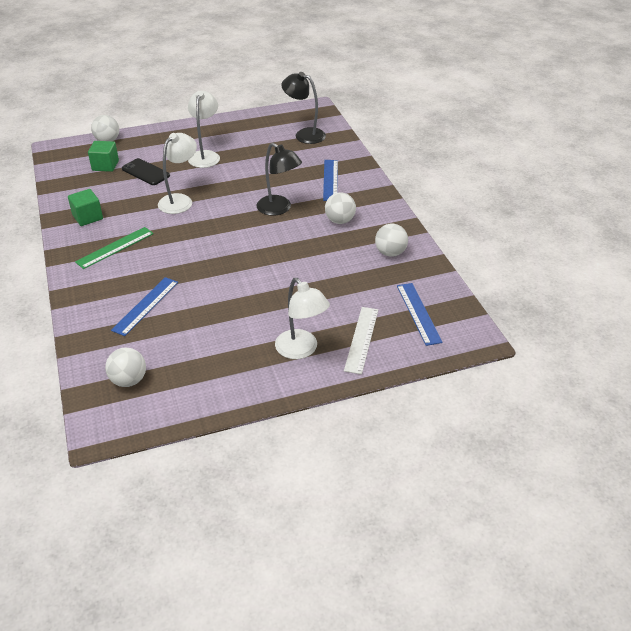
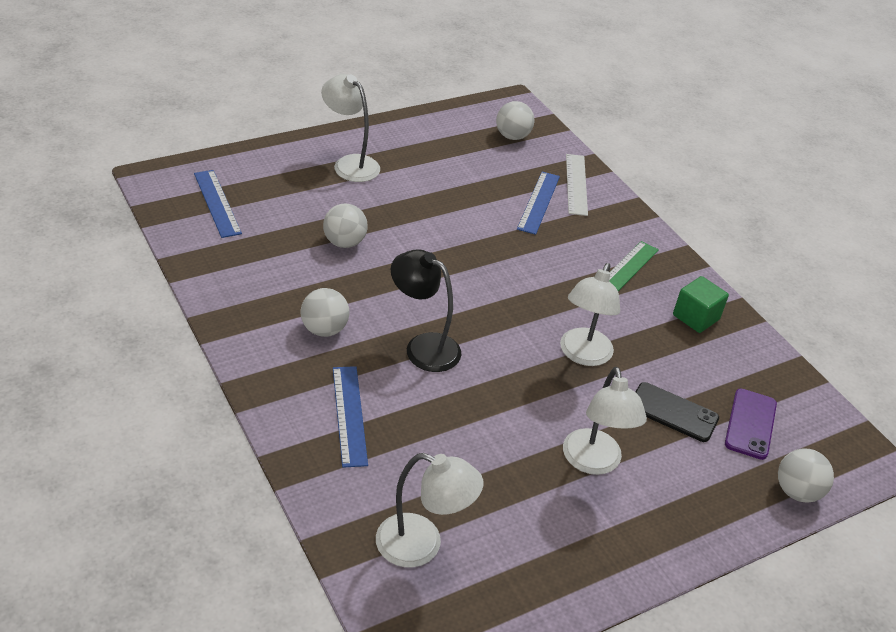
camera: 165 degrees right, 0 degrees up
(105, 165) = (750, 424): green cube -> purple phone
(304, 134) = (422, 545): black lamp -> white lamp
(361, 339) = (285, 175): white ruler -> white ruler (576, 184)
(390, 253) = (247, 279): white ball -> white ball (344, 242)

